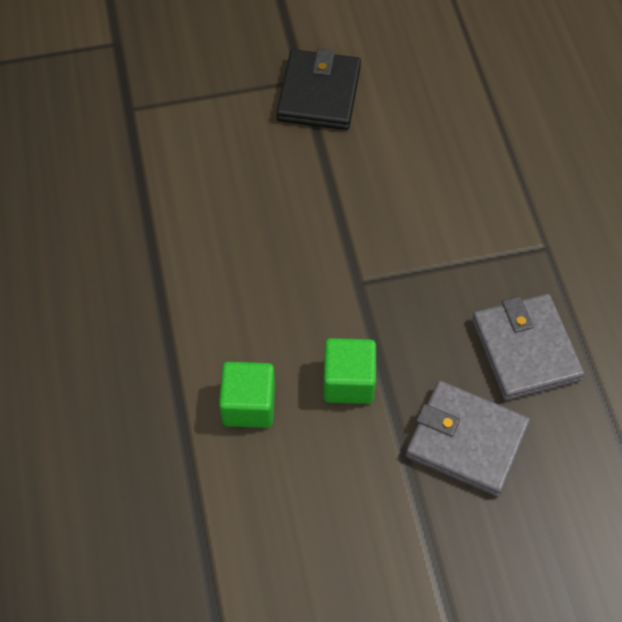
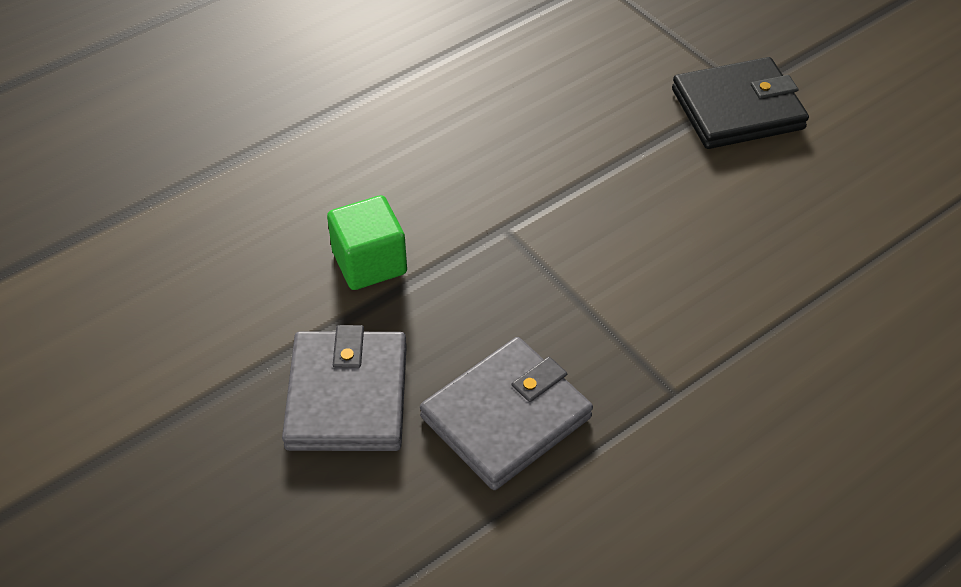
camera: 65 degrees right, 10 degrees down
(249, 405) = (298, 191): green cube -> none

